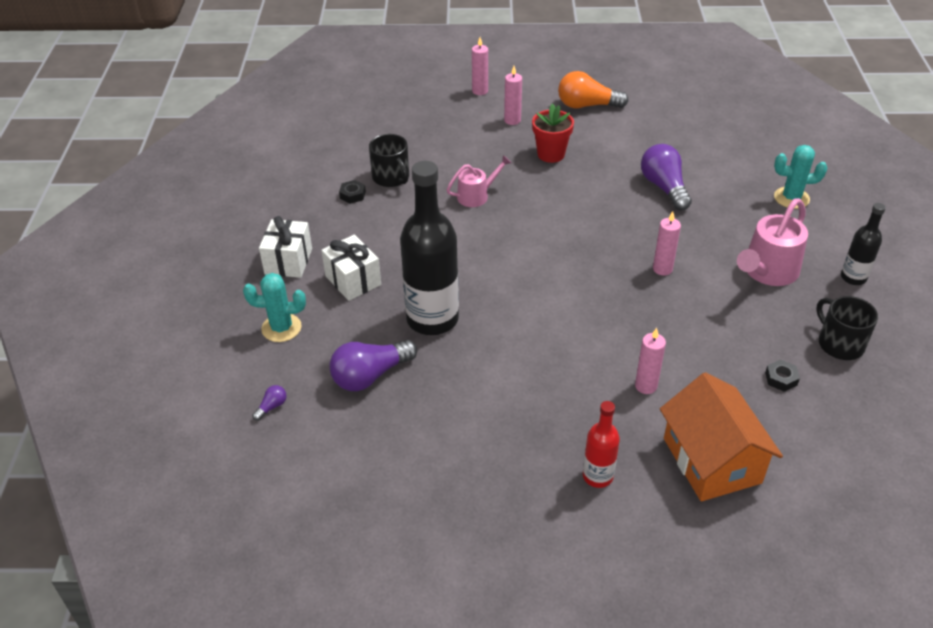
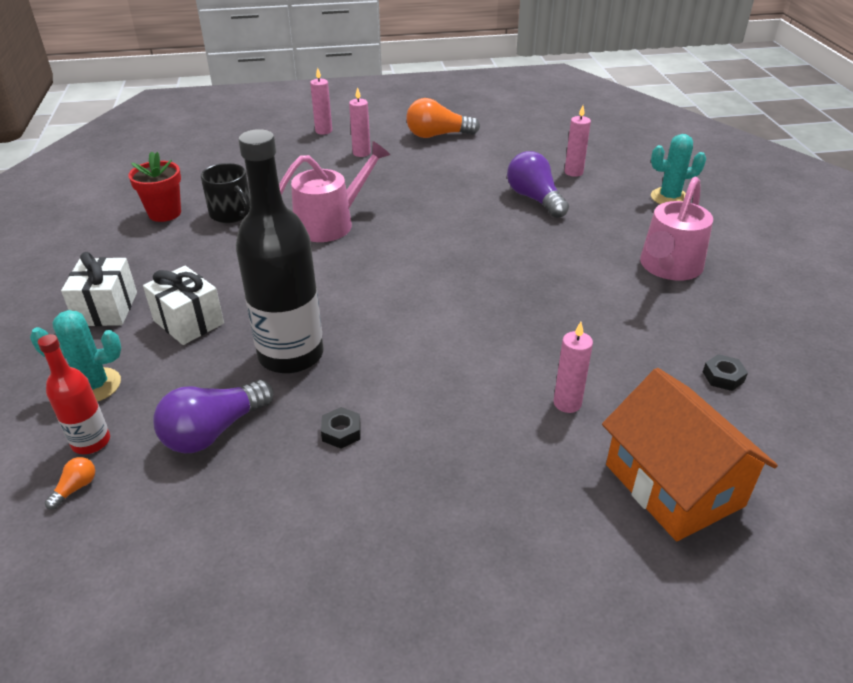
camera: 10 degrees left, 5 degrees down
(272, 407) = (76, 488): purple light bulb -> orange light bulb
(352, 195) = (187, 234): black nut -> black nut (341, 432)
(477, 195) = (331, 223): pink watering can -> pink watering can, size x1.65
(551, 154) = (407, 179): red flower pot -> red flower pot (165, 213)
(597, 476) = (533, 525): red bottle -> red bottle (91, 442)
(662, 269) = (553, 275): pink candle -> pink candle (573, 172)
(839, 344) = (774, 332): black mug -> none
(853, 277) = (761, 264): black bottle -> none

